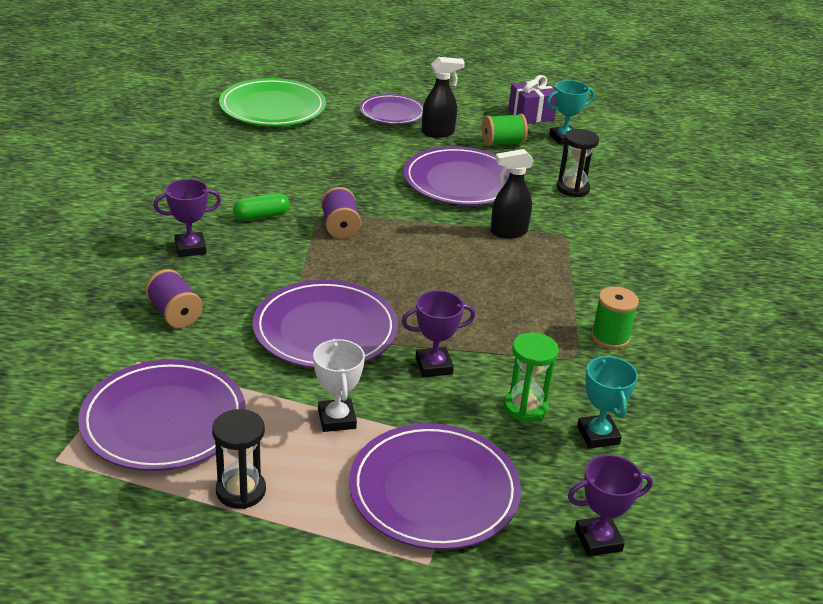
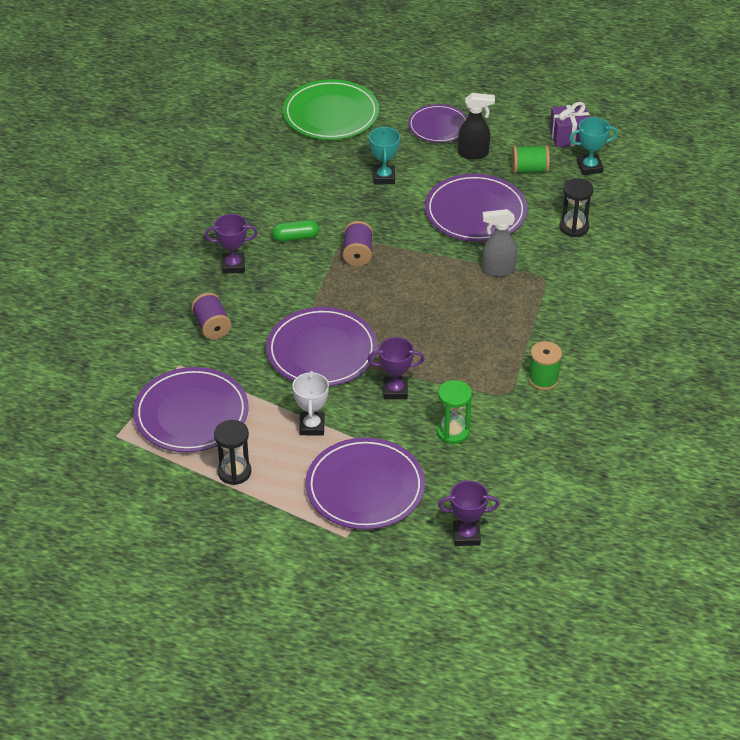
camera: 15 degrees right, 10 degrees up
(508, 232) = (498, 270): black spray bottle -> grey spray bottle
(598, 435) = (498, 460): turquoise trophy -> turquoise trophy (384, 177)

